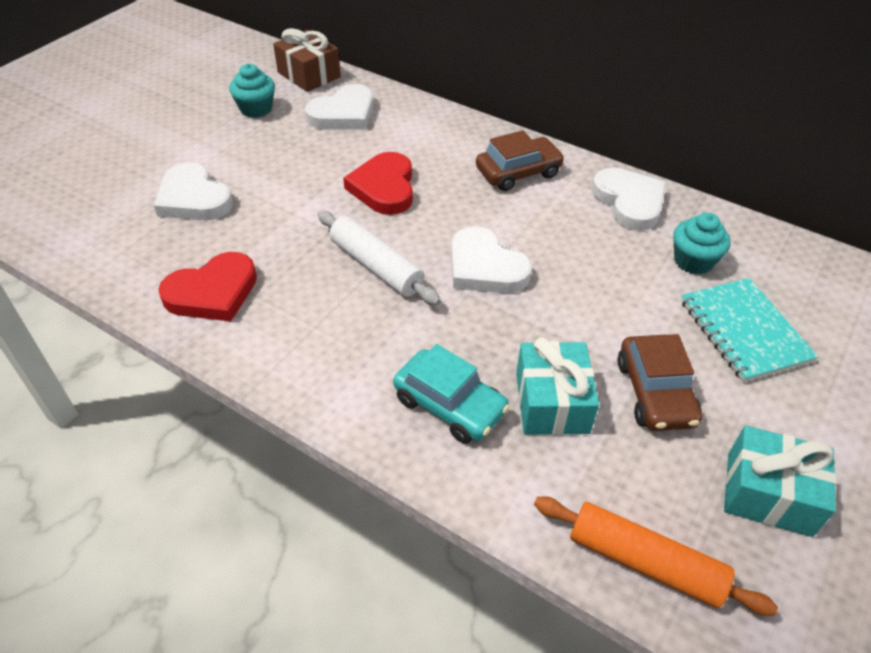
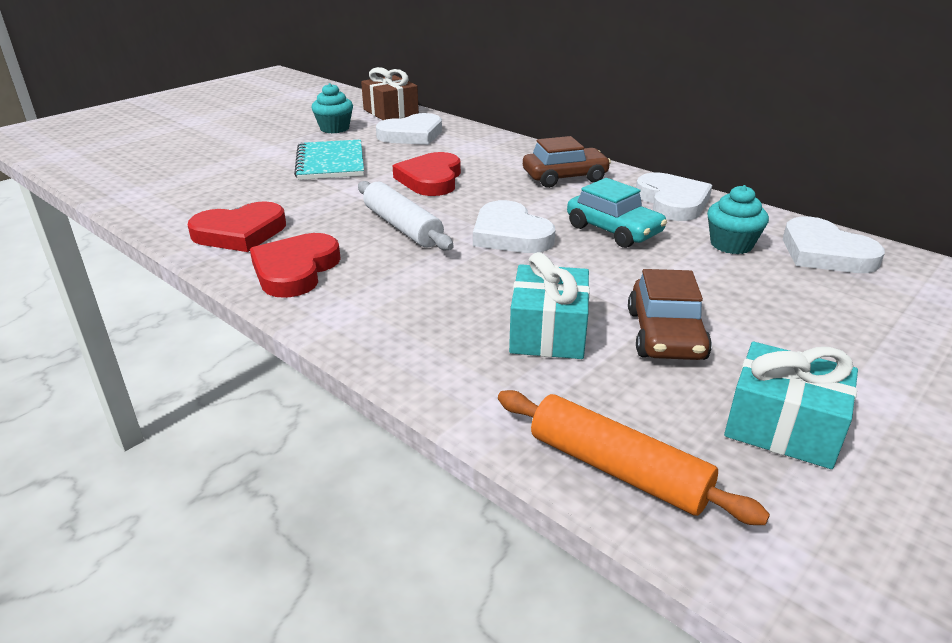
camera: 10 degrees right, 15 degrees down
(193, 198) = (253, 176): white heart -> white heart (825, 253)
(289, 343) = (295, 270): none -> red heart
(449, 405) = (438, 325): turquoise car -> turquoise car (613, 230)
(744, 331) = (778, 297): turquoise notebook -> turquoise notebook (331, 162)

